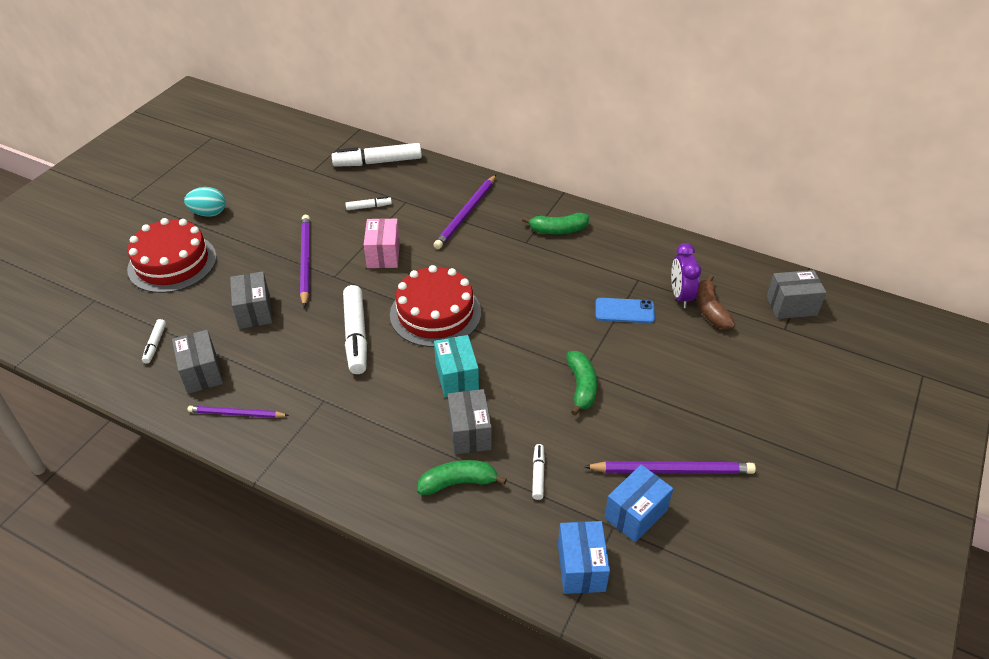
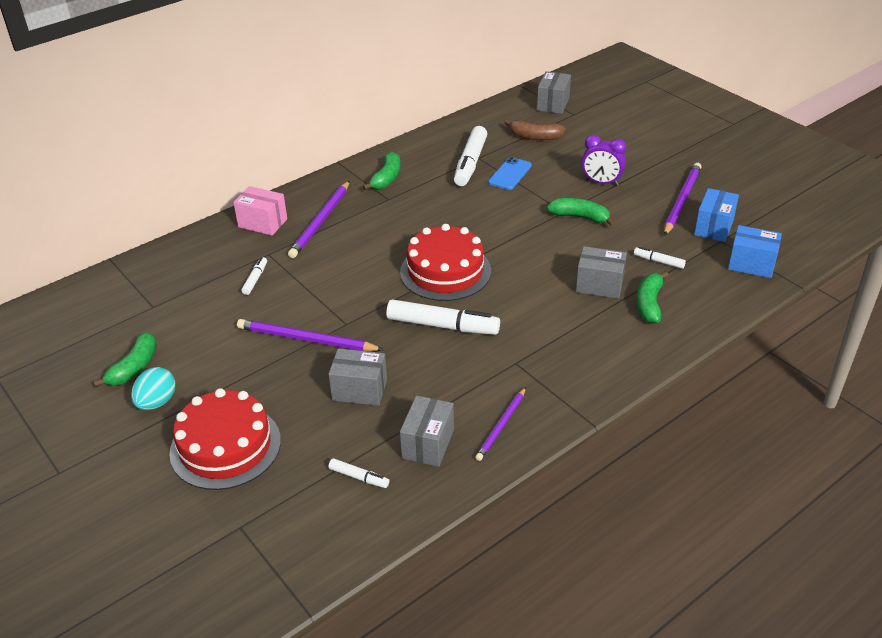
camera: 65 degrees left, 5 degrees down
(202, 373) = (428, 444): grey box -> grey box turned 75 degrees counterclockwise
(242, 189) = (134, 367): none -> green banana
(378, 162) = (184, 258): white marker -> white marker (470, 163)
(383, 255) = (339, 285): pink box -> pink box (262, 223)
(457, 377) = (533, 277): turquoise box -> none
(466, 214) = (320, 221): purple pencil -> purple pencil turned 60 degrees clockwise
(635, 514) = (713, 227): blue box -> blue box turned 45 degrees clockwise
(680, 296) = (511, 144): purple clock -> purple clock (601, 182)

